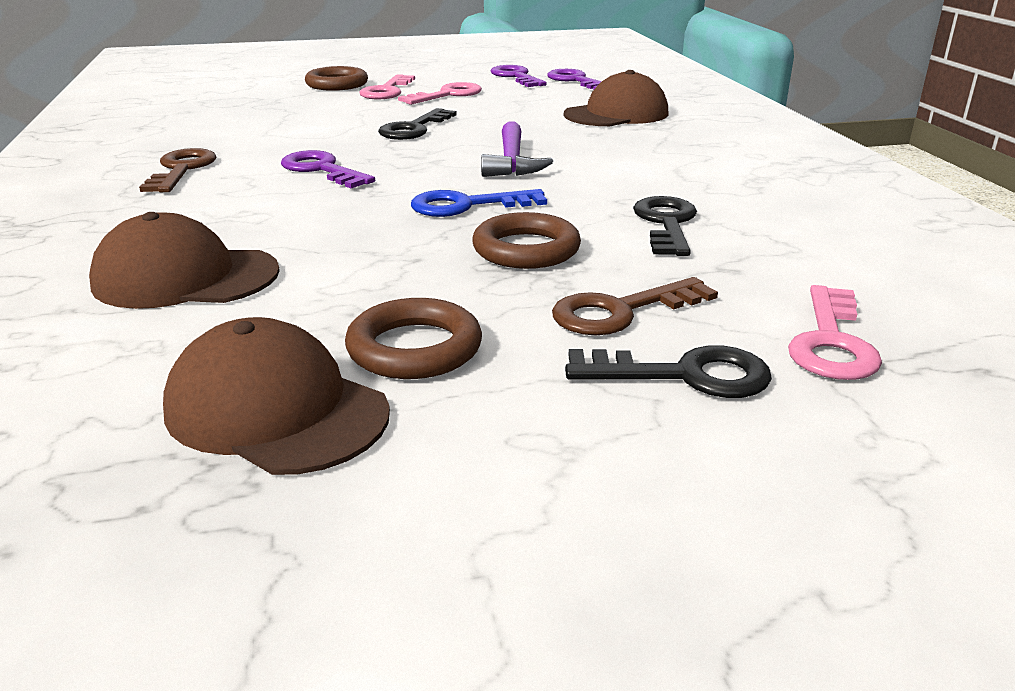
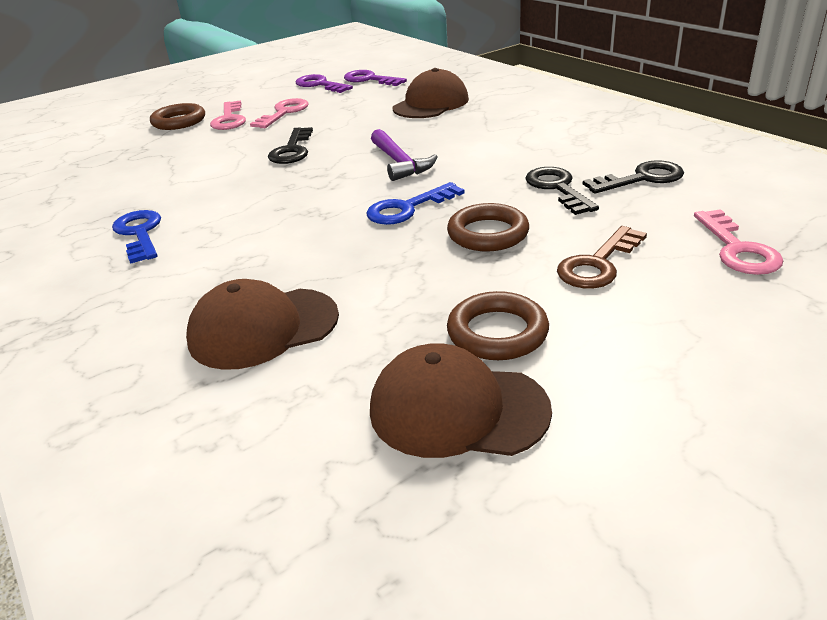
camera: 20 degrees left, 5 degrees up
(182, 170) = (139, 234): brown key -> blue key
(322, 170) = (261, 205): purple key -> none
(684, 375) = (680, 298): black key -> black key (641, 178)

